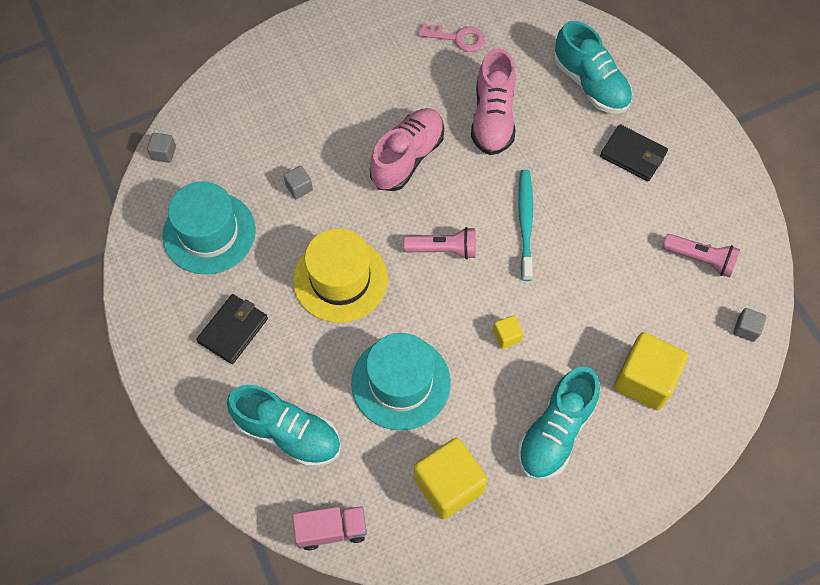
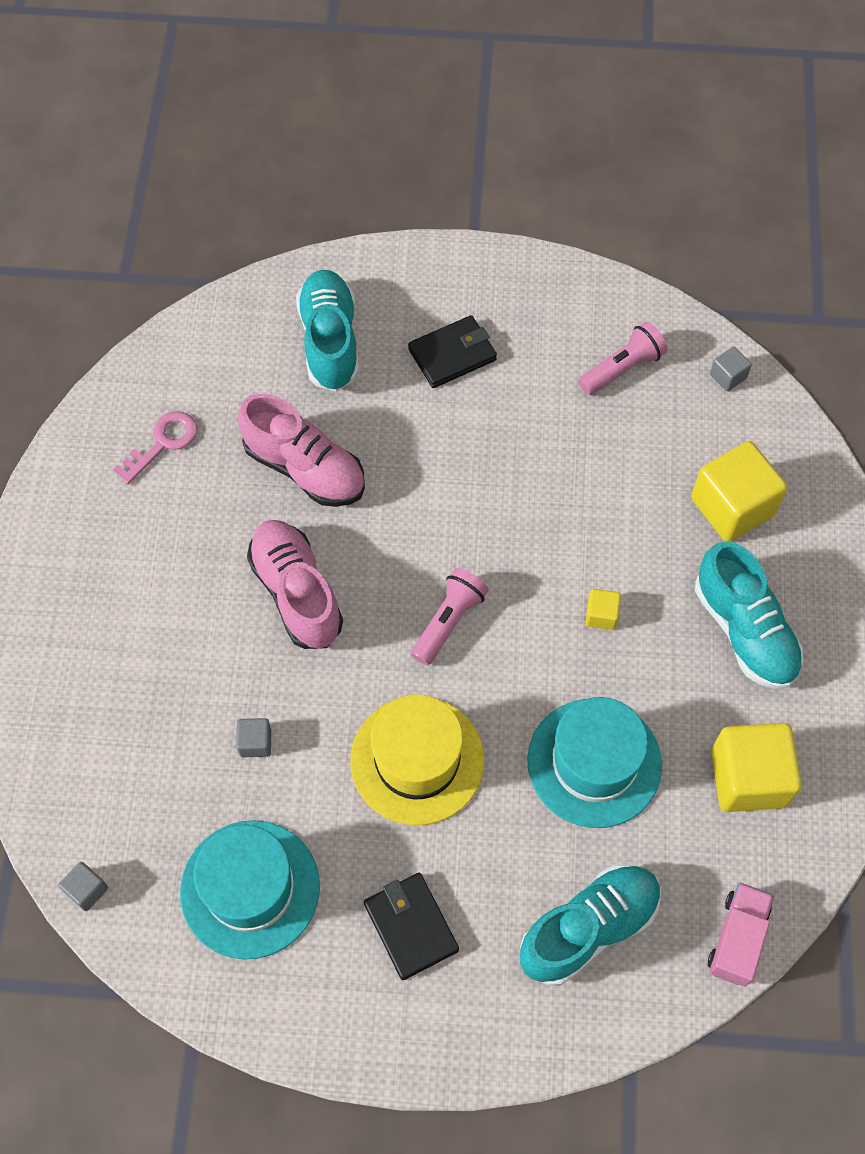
camera: 60 degrees left, 0 degrees up
(525, 222) = (468, 513): turquoise toothbrush -> none
(590, 84) = (330, 341): turquoise shoe -> turquoise shoe turned 90 degrees counterclockwise

